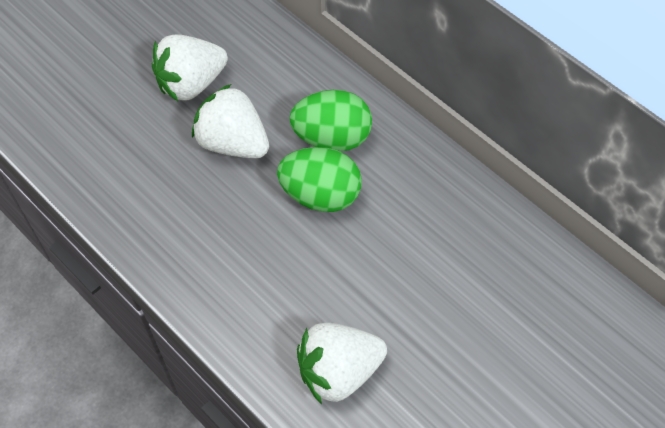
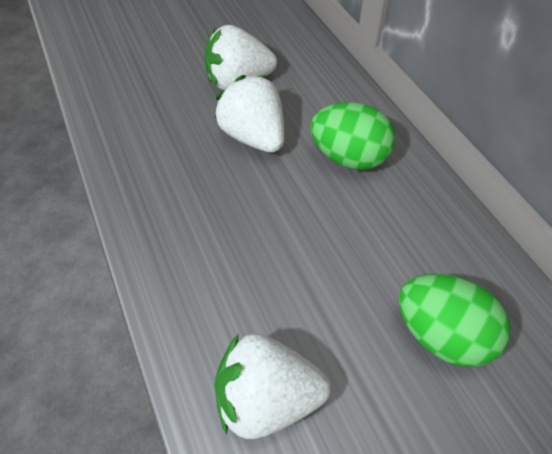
camera: 20 degrees right, 5 degrees down
(320, 195) = (318, 205): green egg -> green egg (441, 334)

